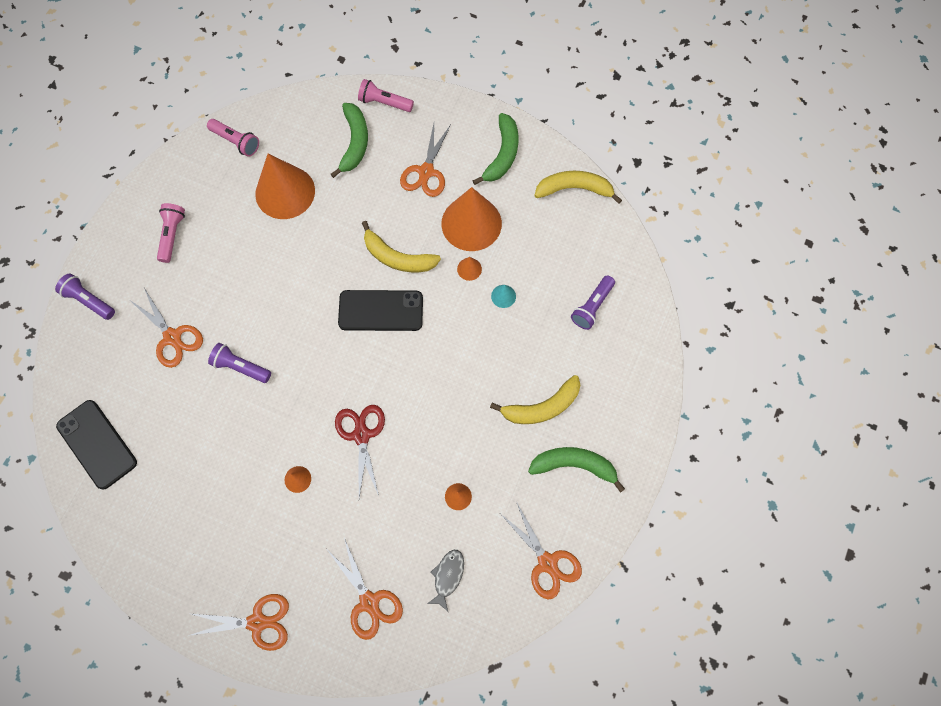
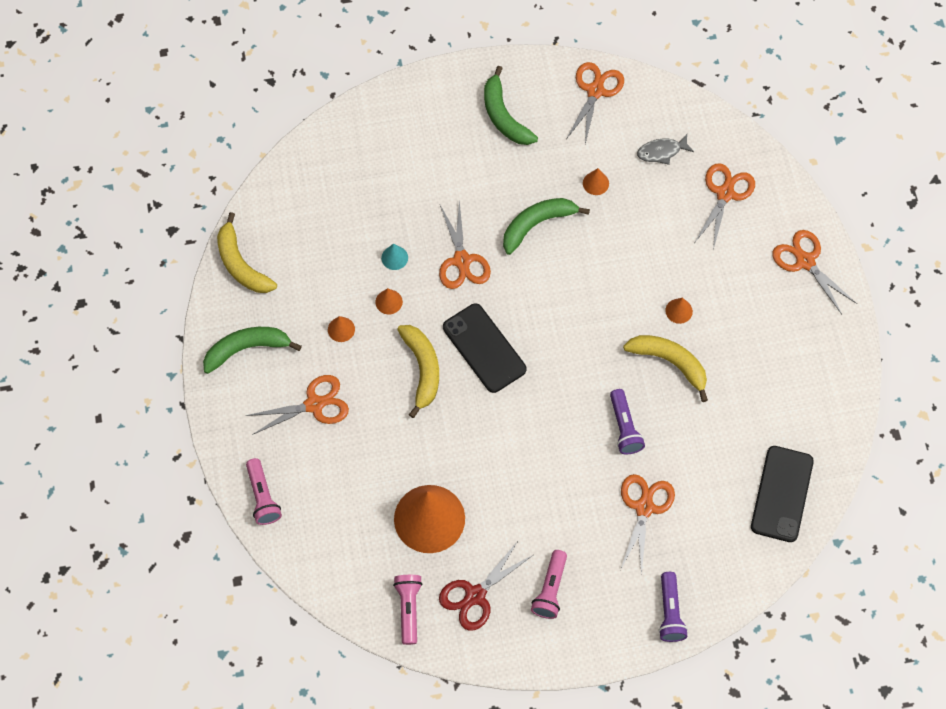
camera: 125 degrees left, 5 degrees down
(172, 235) = (550, 589): pink flashlight -> pink flashlight turned 45 degrees counterclockwise
(354, 143) = (329, 493): green banana -> green banana (537, 224)
(361, 435) = (604, 287): red scissors -> red scissors (475, 595)
(465, 343) = (462, 260): none -> orange scissors
(471, 223) = (341, 329): orange cone -> orange cone, size x0.40
(542, 407) = (473, 167): yellow banana -> yellow banana (670, 362)
(592, 307) = (352, 182): purple flashlight -> none

